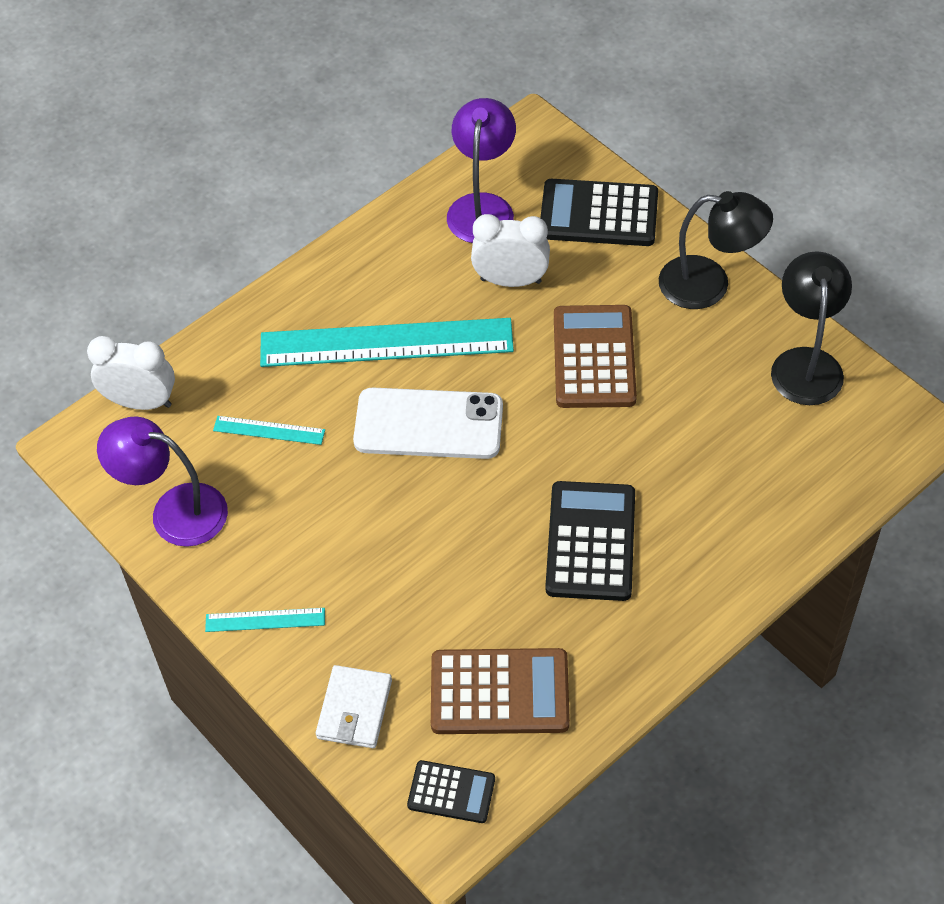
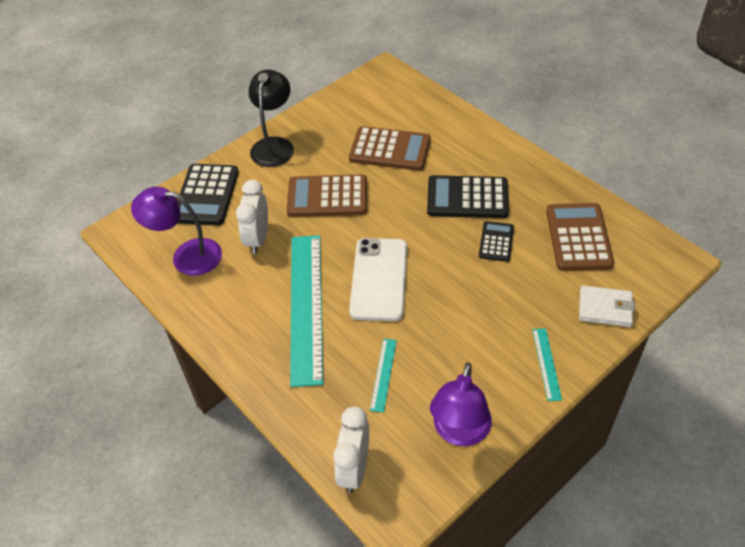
camera: 90 degrees left, 5 degrees down
(451, 792) = (650, 258): black calculator -> black calculator (496, 242)
(703, 437) = (390, 150): none -> brown calculator
(806, 363) = (338, 108): black lamp -> none

